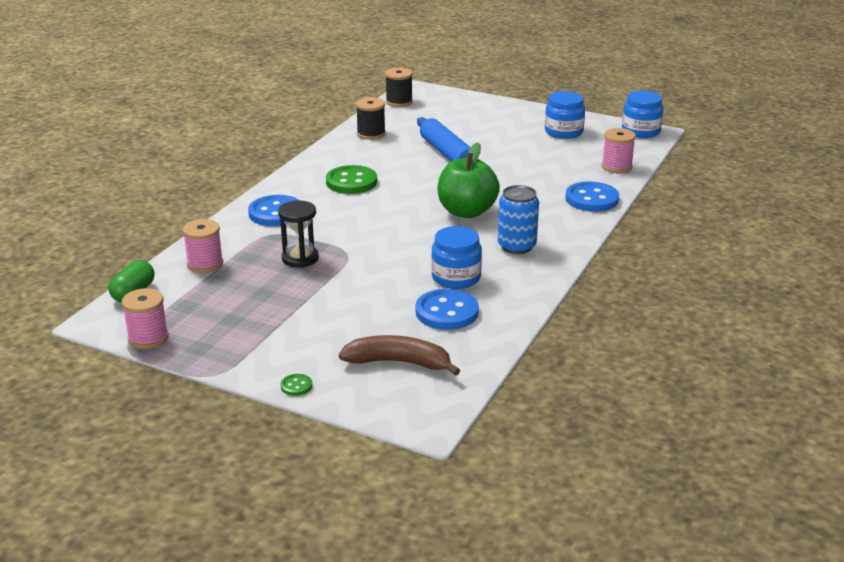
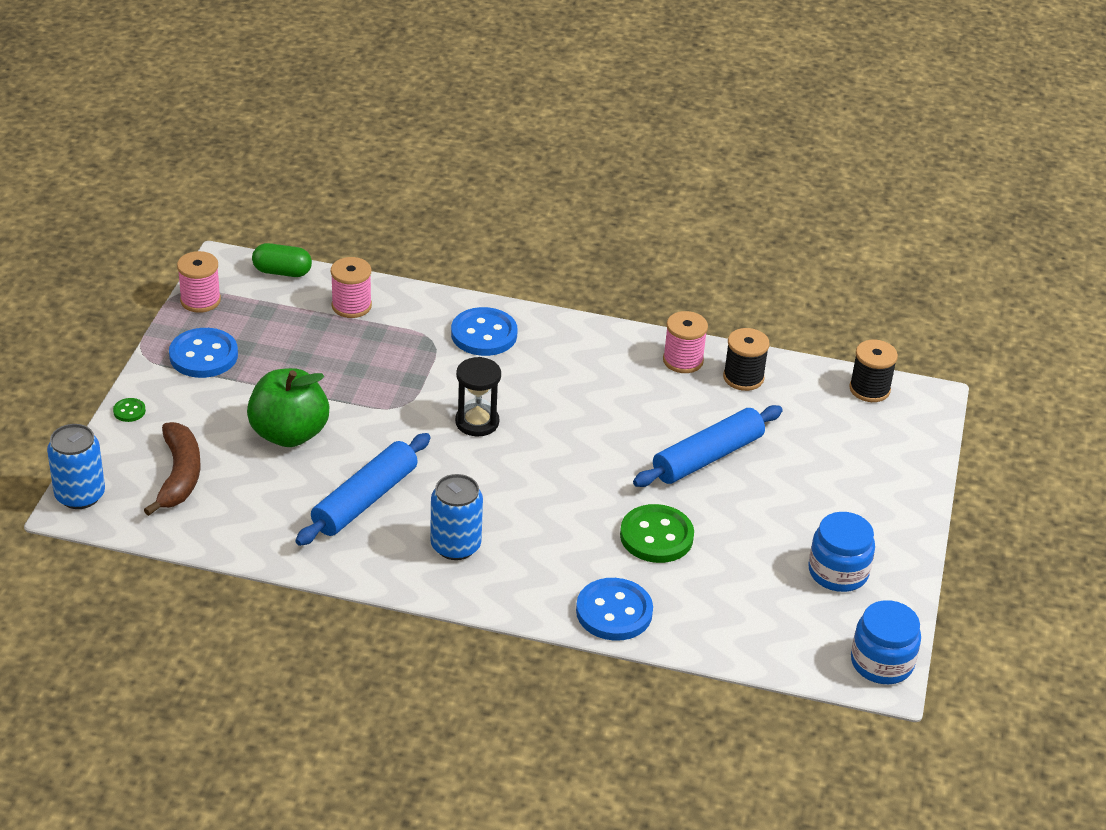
camera: 75 degrees right, 10 degrees up
(300, 258) = (380, 371): black hourglass -> black hourglass (477, 422)
(351, 182) = (588, 381): green button -> green button (656, 536)
(410, 419) = (80, 495): none -> blue can
(446, 312) = (286, 500): blue button -> blue button (203, 355)
(456, 277) = (364, 500): blue jar -> blue rolling pin
(466, 212) = (537, 493): green apple -> green apple (289, 434)
(616, 167) = (733, 636): pink spool -> pink spool (683, 360)

